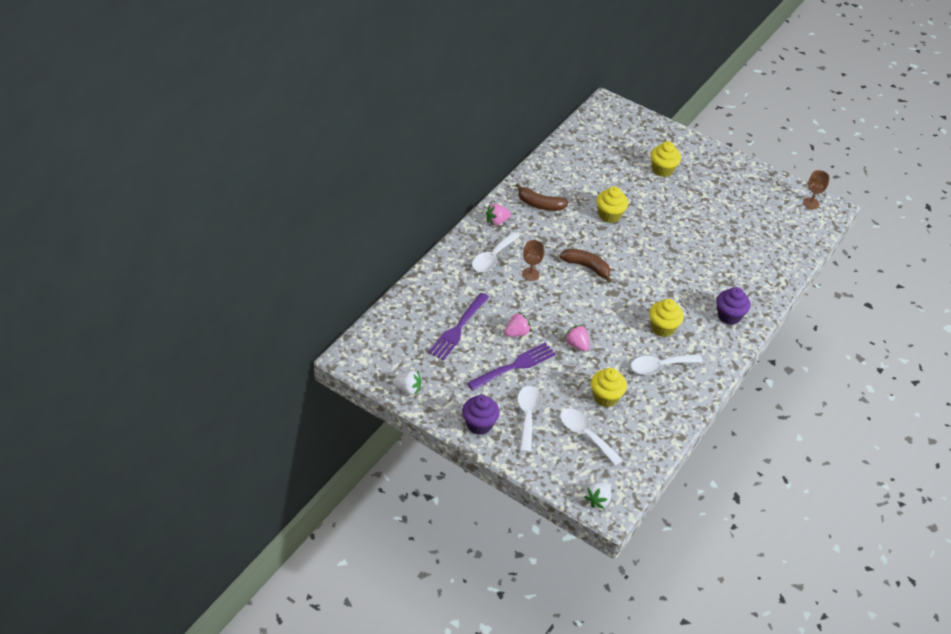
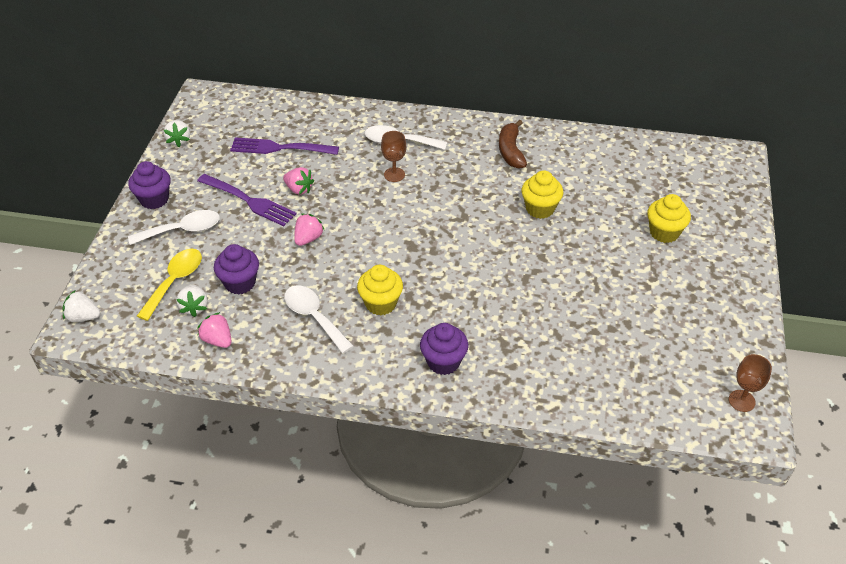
camera: 70 degrees right, 0 degrees up
(497, 221) = (457, 129): pink strawberry -> pink strawberry (217, 340)
(585, 435) = (175, 281): white spoon -> yellow spoon
(586, 267) = (437, 213): brown banana -> none
(605, 397) = (240, 283): yellow cupcake -> purple cupcake
(619, 430) = (194, 307): none -> white strawberry

